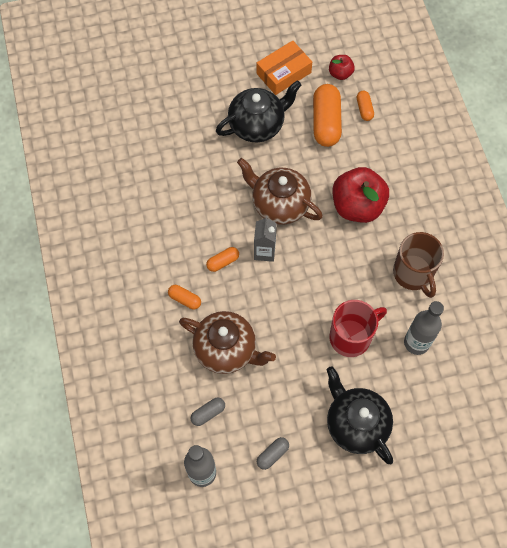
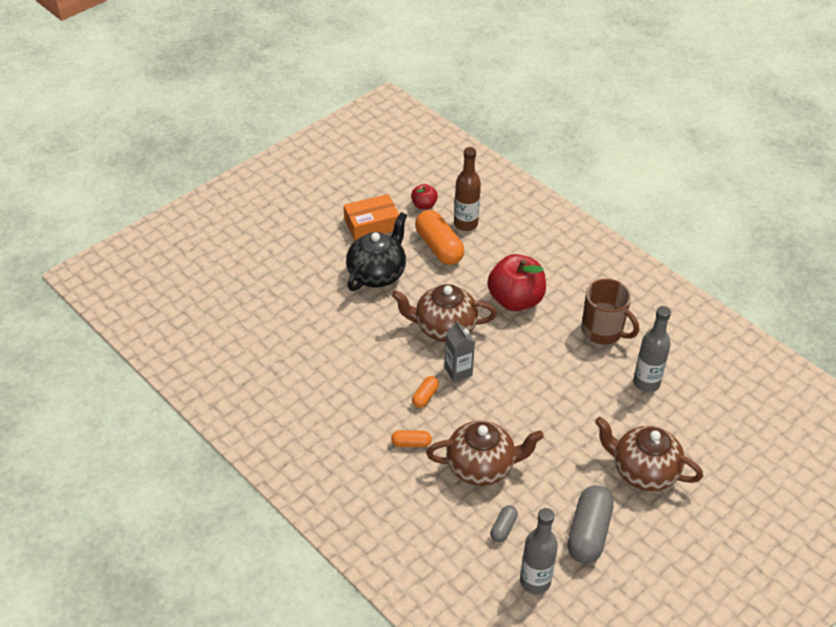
camera: 30 degrees left, 20 degrees down
(272, 454) = (588, 533): grey capsule -> grey capsule, size x2.02
(283, 73) = (372, 224): orange box -> orange box turned 45 degrees clockwise
(351, 337) = (587, 404): red mug -> none
(356, 424) = (643, 471): black teapot -> brown teapot
(364, 109) = (465, 224): orange capsule -> brown bottle

